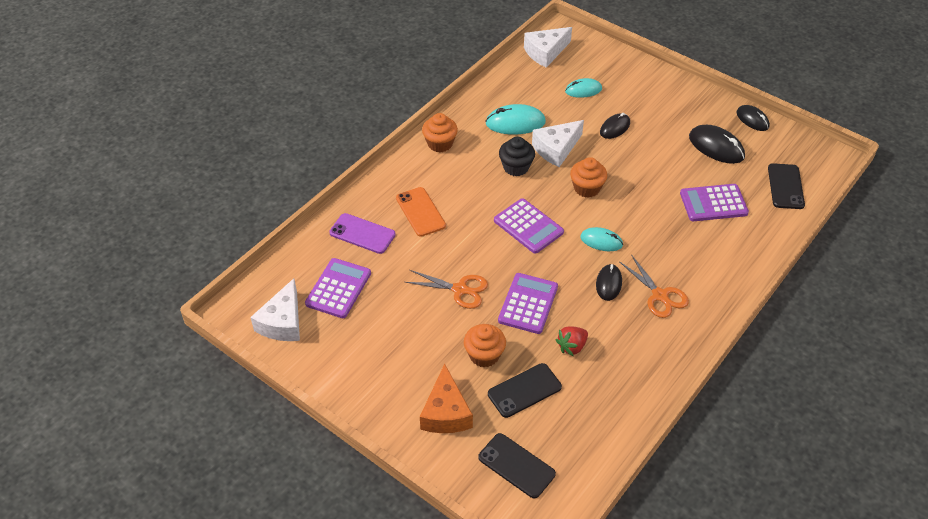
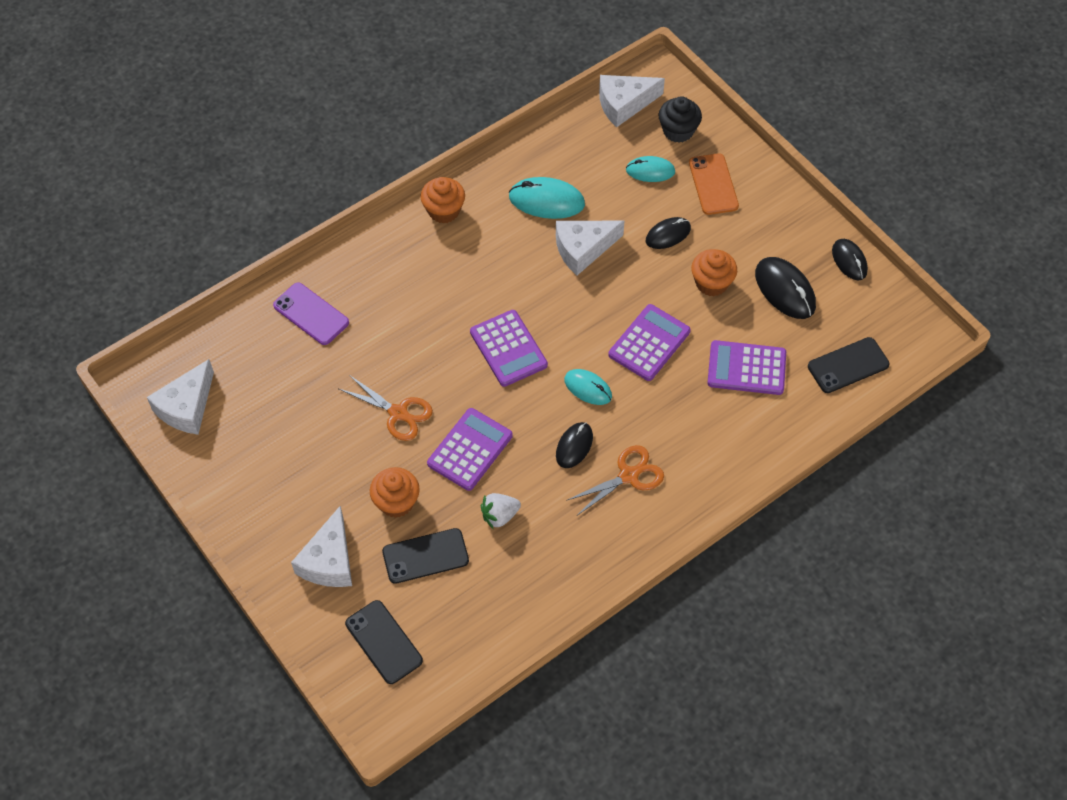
camera: 15 degrees right, 10 degrees up
(338, 288) = (261, 379): purple calculator -> purple calculator (649, 343)
(420, 212) = (388, 300): orange phone -> orange phone (713, 184)
(446, 412) = (329, 561): orange cheese -> white cheese
(516, 167) = (524, 264): black cupcake -> black cupcake (678, 131)
(572, 346) = (499, 516): red strawberry -> white strawberry
(586, 188) = (599, 312): orange cupcake -> orange cupcake (711, 283)
(660, 295) = (628, 476): orange scissors -> orange scissors turned 105 degrees counterclockwise
(785, 186) = (848, 365): black phone -> black phone turned 45 degrees clockwise

